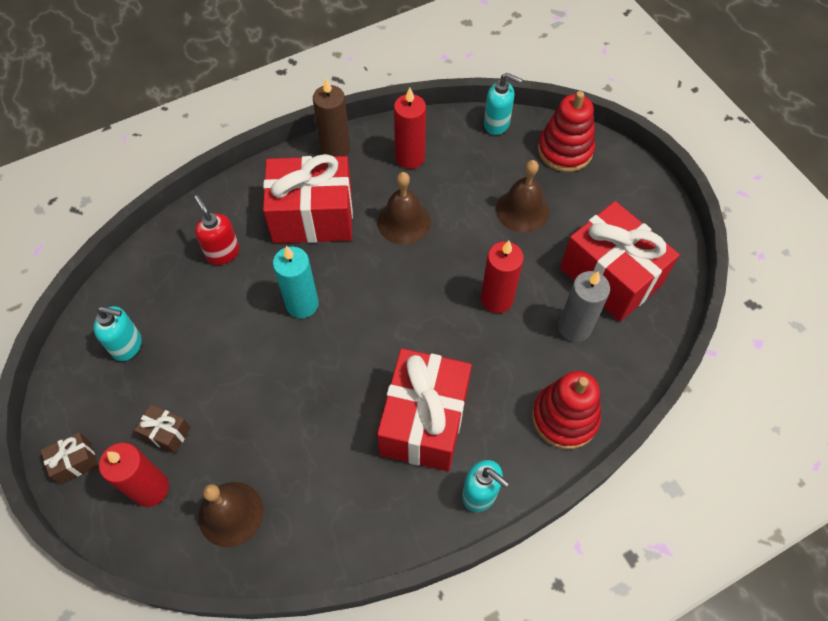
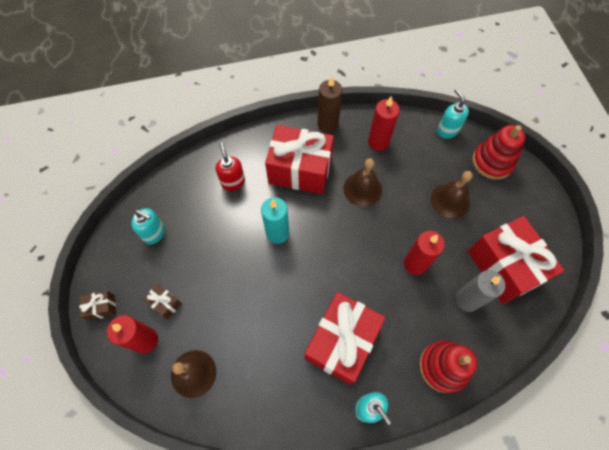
camera: 15 degrees right, 5 degrees up
(497, 124) = (447, 130): turquoise soap dispenser -> turquoise soap dispenser turned 150 degrees counterclockwise

